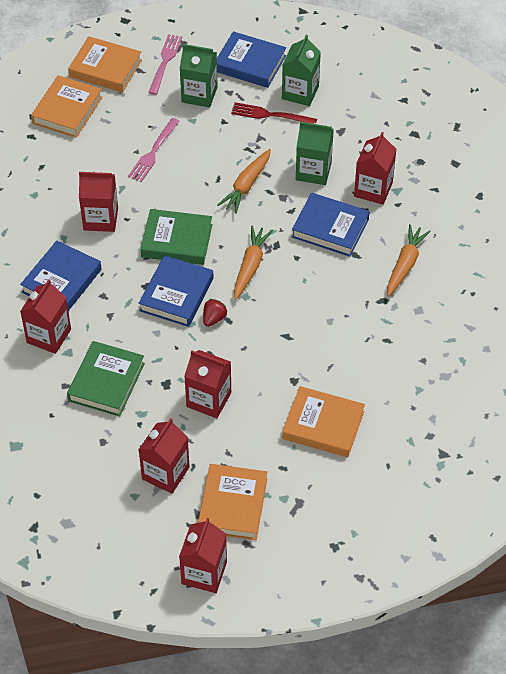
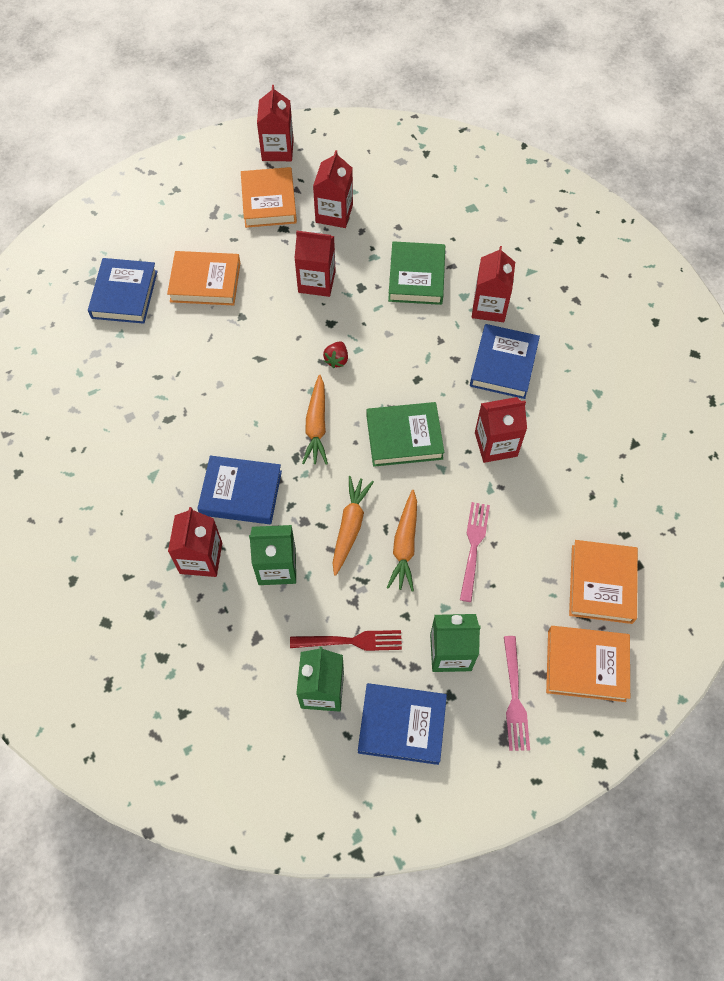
camera: 165 degrees right, 10 degrees up
(176, 294) = (382, 376): blue book -> blue book (124, 294)
(405, 265) = (150, 466): orange carrot -> orange carrot (405, 545)

